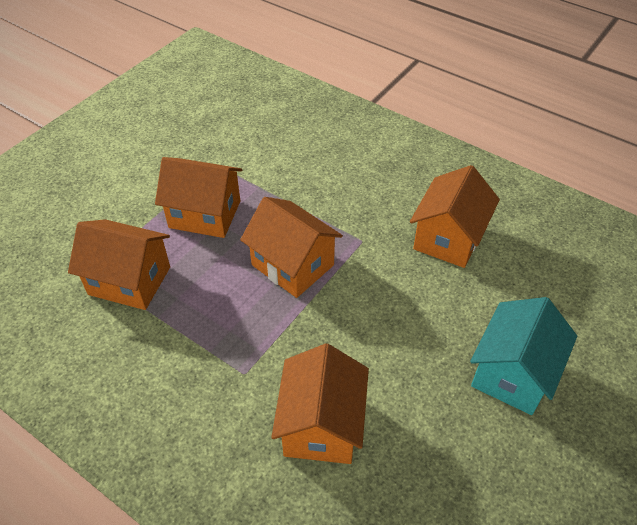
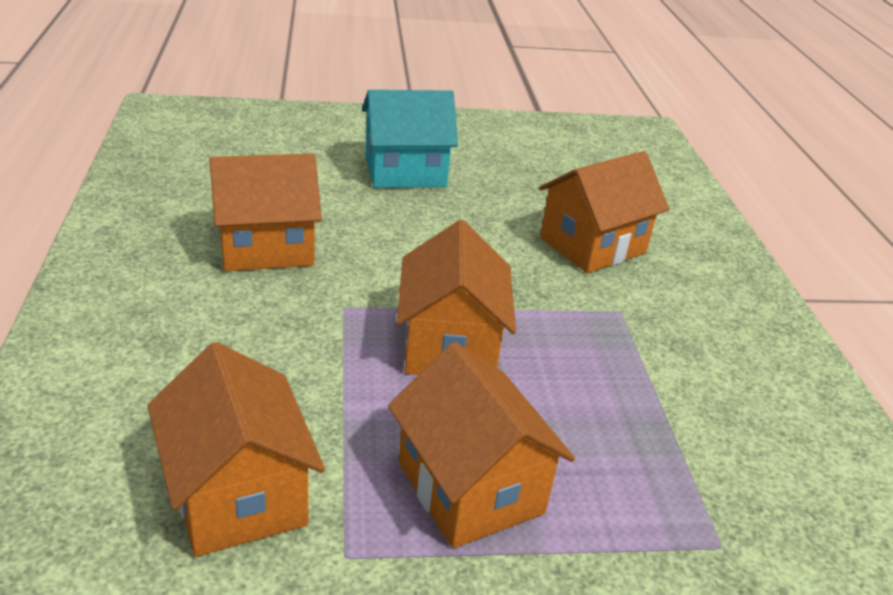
camera: 135 degrees left, 15 degrees down
(129, 281) = (670, 485): orange house -> orange house (238, 494)

